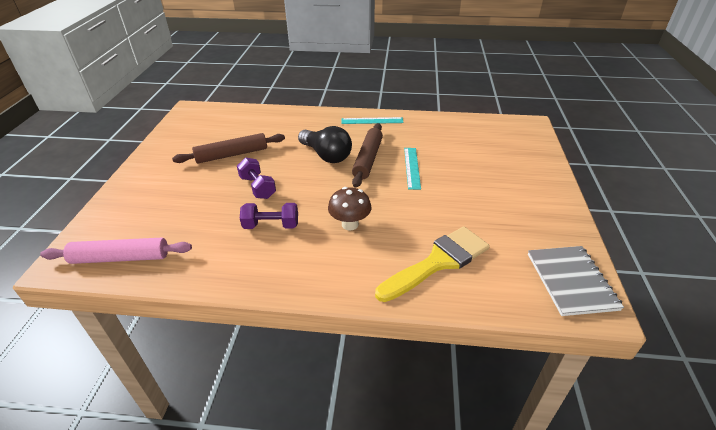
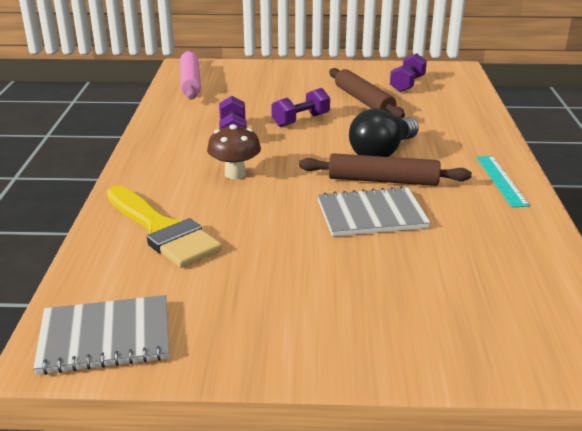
camera: 85 degrees right, 10 degrees down
(209, 133) = (407, 84): none -> purple dumbbell
(412, 167) = (371, 214): turquoise ruler -> grey notebook

